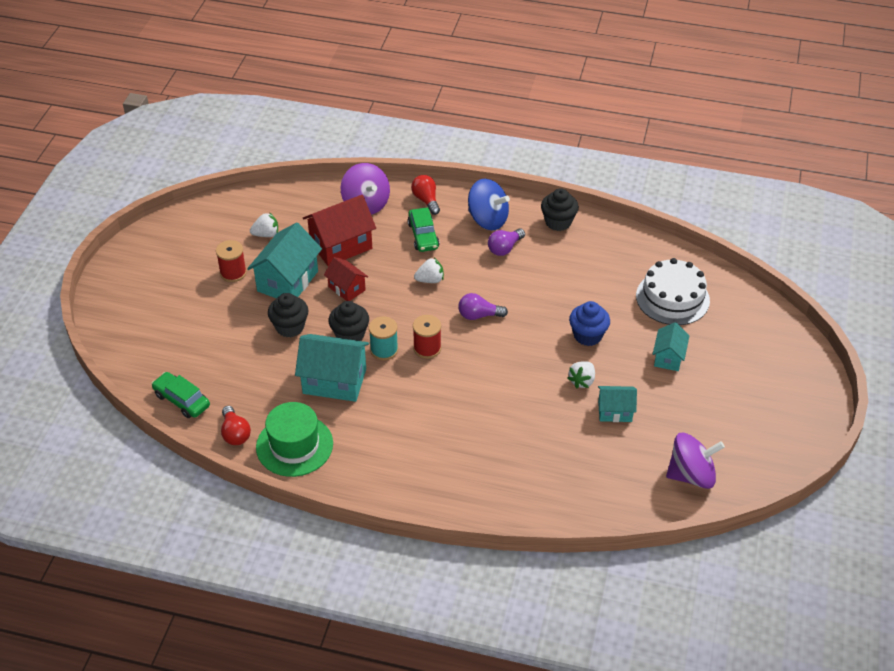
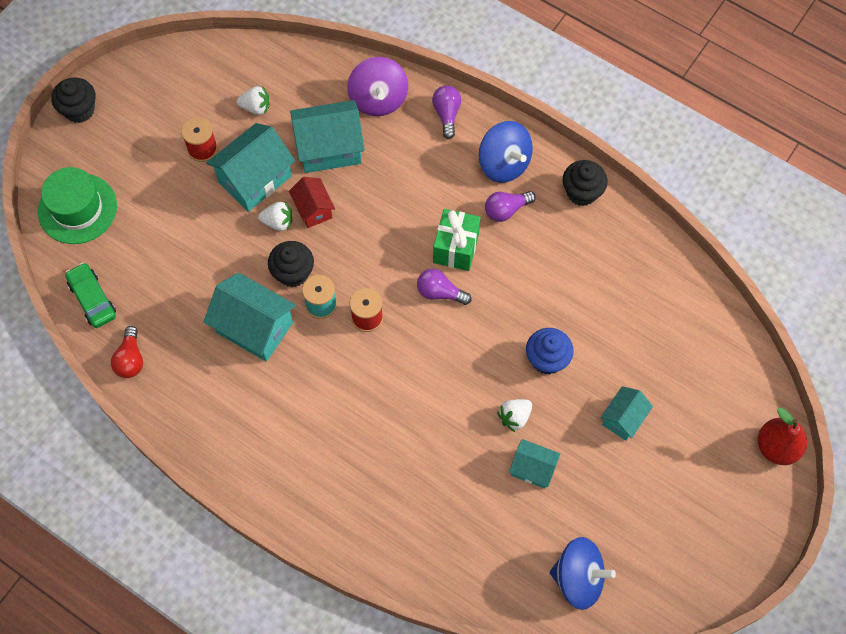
camera: 20 degrees right, 20 degrees up
(290, 327) = (235, 241): black cupcake -> black cupcake (79, 110)
(294, 445) = (184, 395): green hat -> green hat (77, 208)
(341, 245) = (329, 148): red house -> turquoise house
(423, 235) = (423, 163): green car -> none
(426, 200) = (447, 114): red light bulb -> purple light bulb
(430, 280) = (407, 227): white strawberry -> white strawberry (278, 222)
(477, 283) = (456, 248): none -> green gift
(672, 298) = (664, 340): white cake -> none
(691, 475) = (578, 578): purple spinning top -> blue spinning top
(795, 342) = (776, 447): none -> red pear

